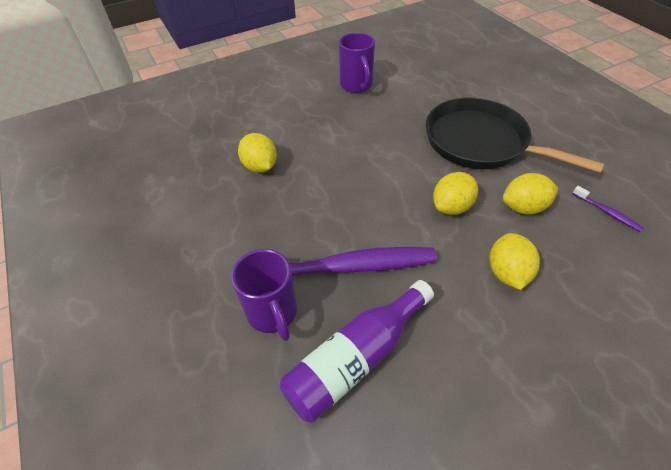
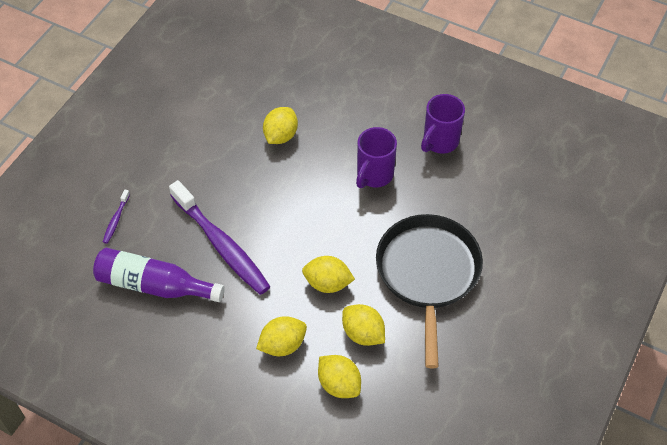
camera: 55 degrees right, 5 degrees up
(273, 313) = (157, 224): purple mug -> purple mug (374, 175)
(576, 249) = (339, 384): none -> yellow lemon
(607, 212) = (400, 396): purple toothbrush -> purple toothbrush (116, 220)

